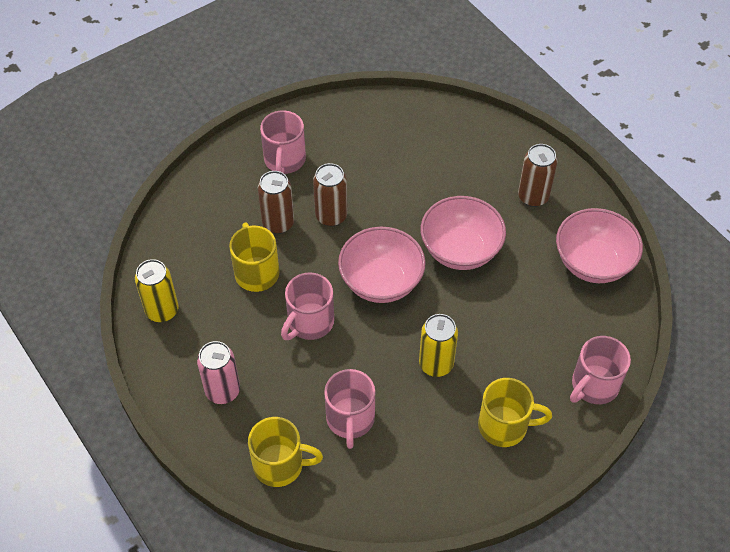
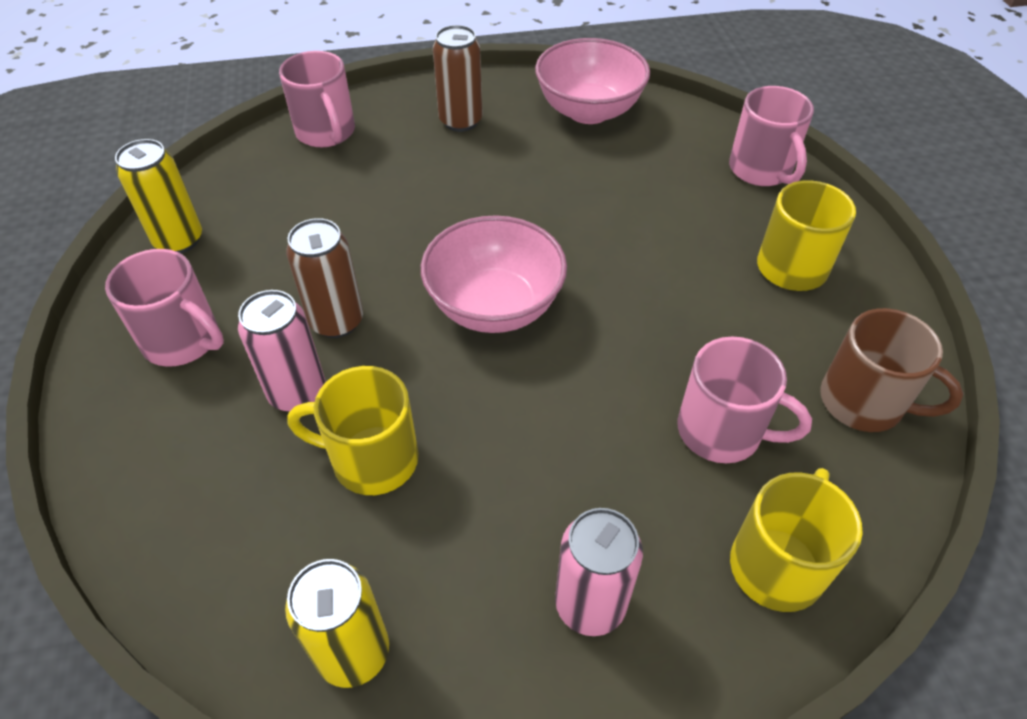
camera: 65 degrees left, 5 degrees down
(278, 223) = (297, 393): brown can -> pink can
(309, 322) = (516, 420): pink mug -> pink mug (326, 132)
(408, 487) = (864, 402): none -> brown mug
(436, 364) = (666, 298): yellow can -> yellow can (179, 240)
(460, 250) = (496, 209): pink bowl -> none

